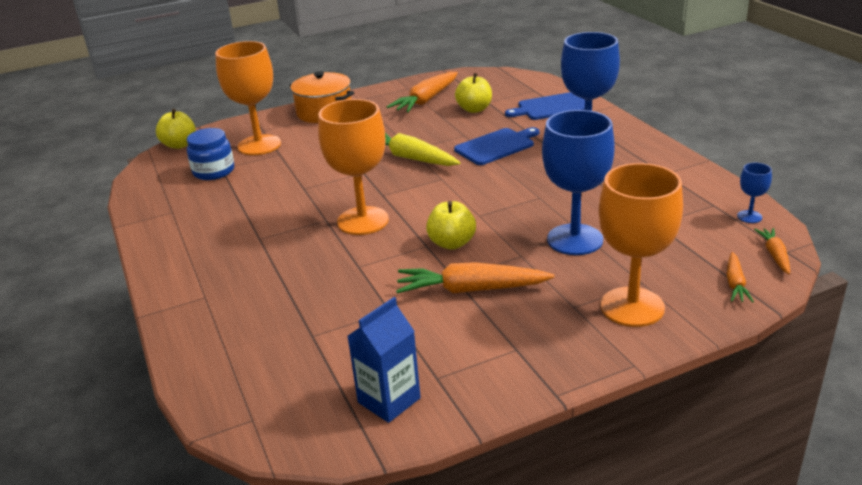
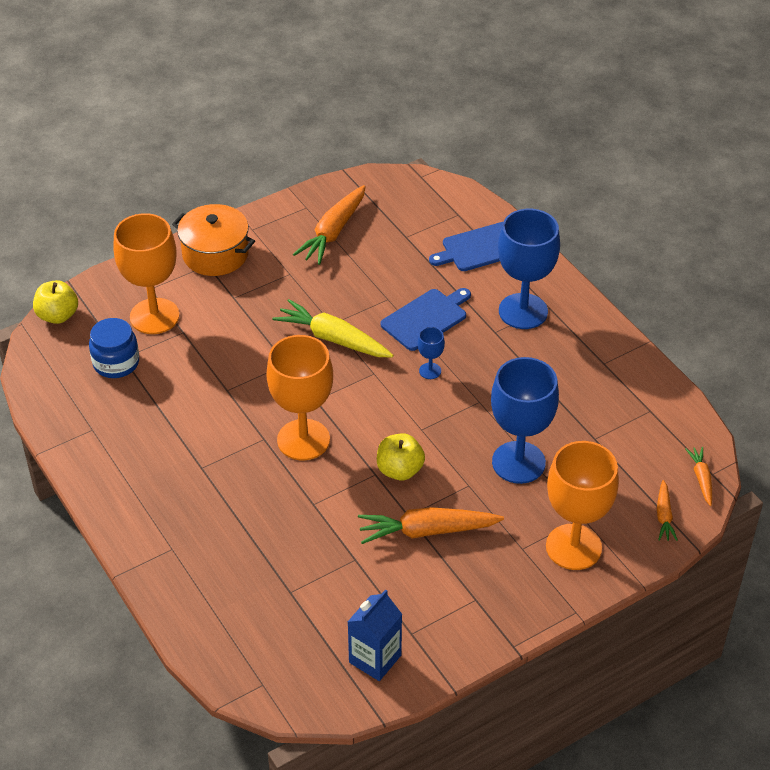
camera: 10 degrees left, 15 degrees up
(474, 109) = (393, 251): yellow apple -> none
(749, 216) = (683, 427): blue goblet -> blue goblet (430, 371)

